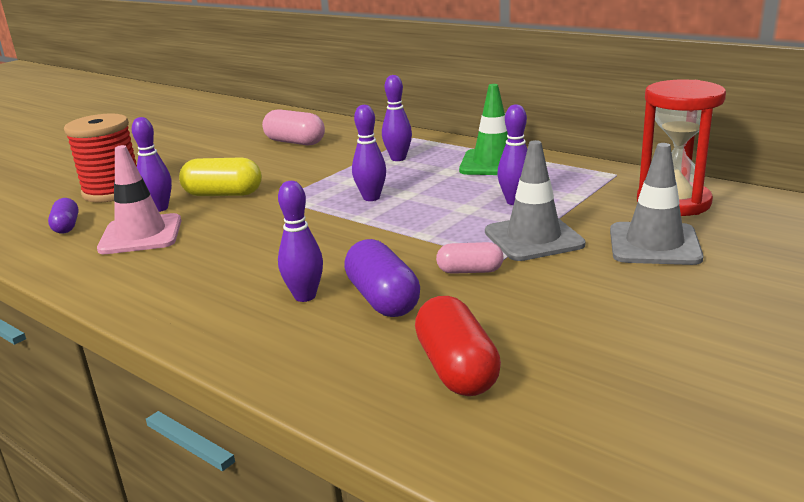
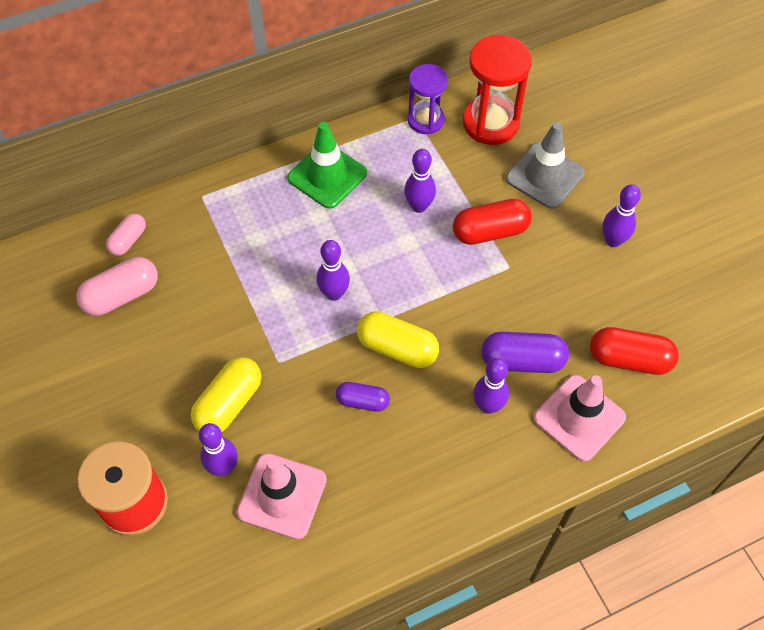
camera: 65 degrees left, 35 degrees up
(66, 226) = (207, 560): purple capsule -> purple capsule (362, 401)
(333, 356) = (579, 418): none -> pink traffic cone
(337, 236) = (397, 348): none -> yellow capsule
(398, 158) = (253, 233): purple bowling pin -> purple bowling pin (613, 240)
(470, 271) = (514, 293): pink capsule -> pink capsule (128, 240)
(533, 238) = (490, 231): grey traffic cone -> red capsule
(621, 178) = (426, 120): none -> purple hourglass

